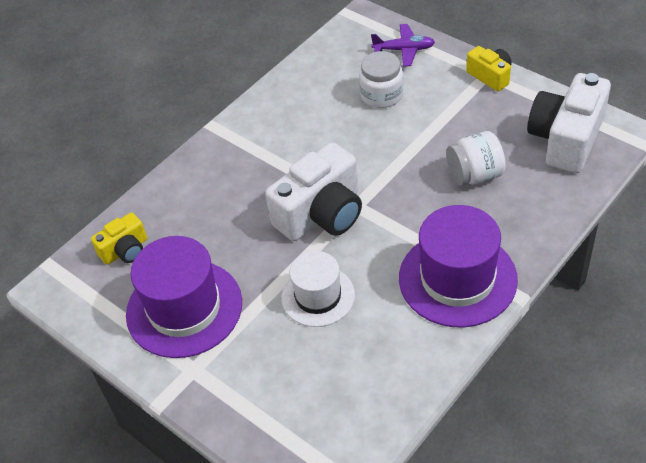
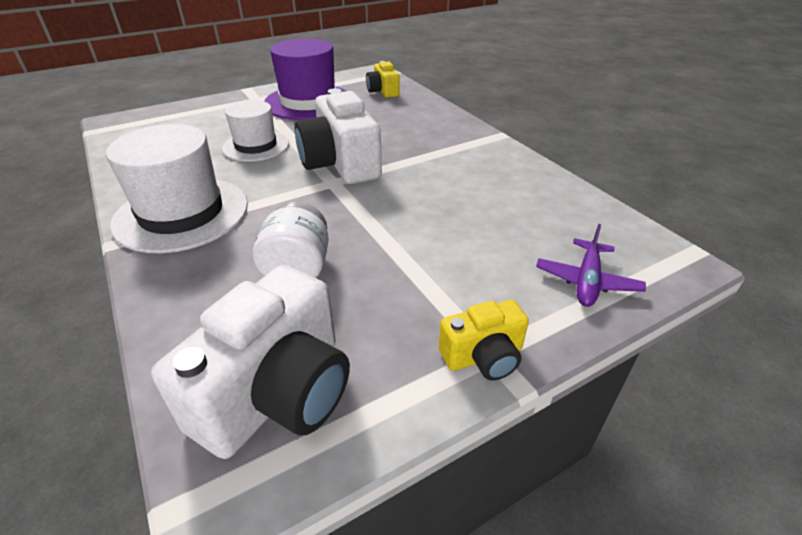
camera: 105 degrees right, 10 degrees down
(381, 95) = (494, 237): white jar -> none
(457, 278) = (182, 213): purple hat -> white hat
(566, 139) = (277, 392): white camera -> white camera turned 75 degrees clockwise

